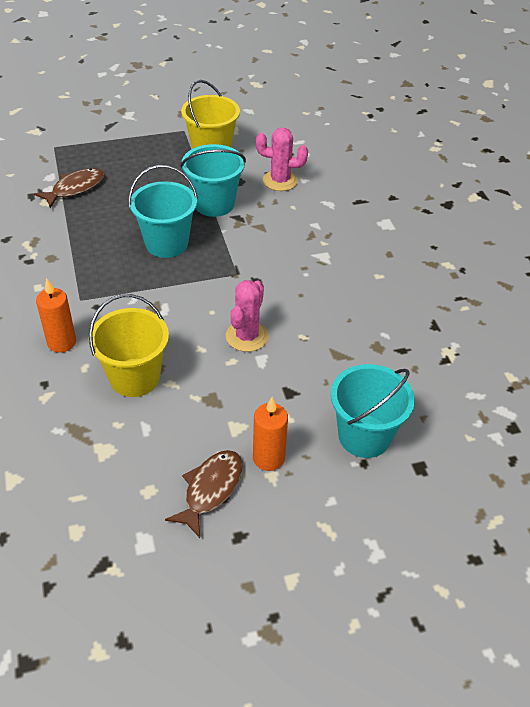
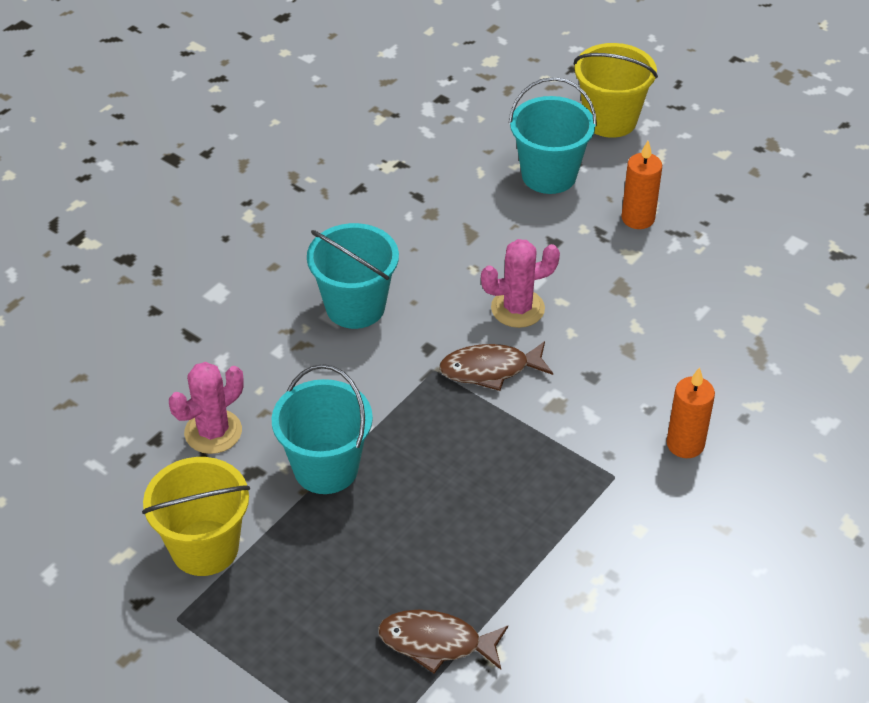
camera: 125 degrees left, 0 degrees up
(135, 377) = (659, 356): yellow bucket -> yellow bucket (610, 120)
(166, 243) = (447, 464): turquoise bucket -> turquoise bucket (355, 307)
(210, 489) = (707, 235): brown fish -> brown fish (490, 369)
(280, 181) = (213, 432): pink cactus -> pink cactus turned 75 degrees clockwise

